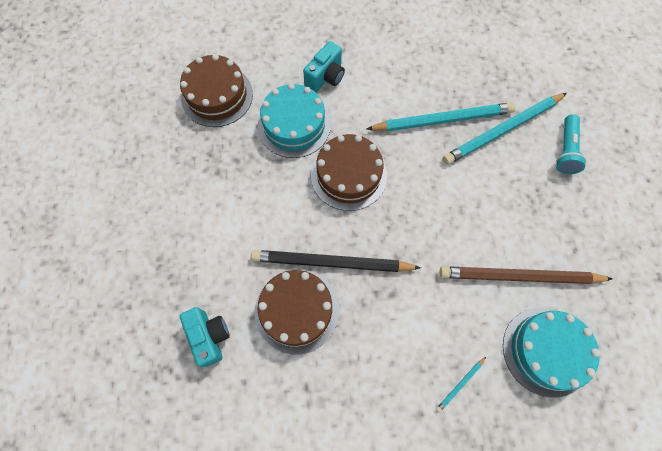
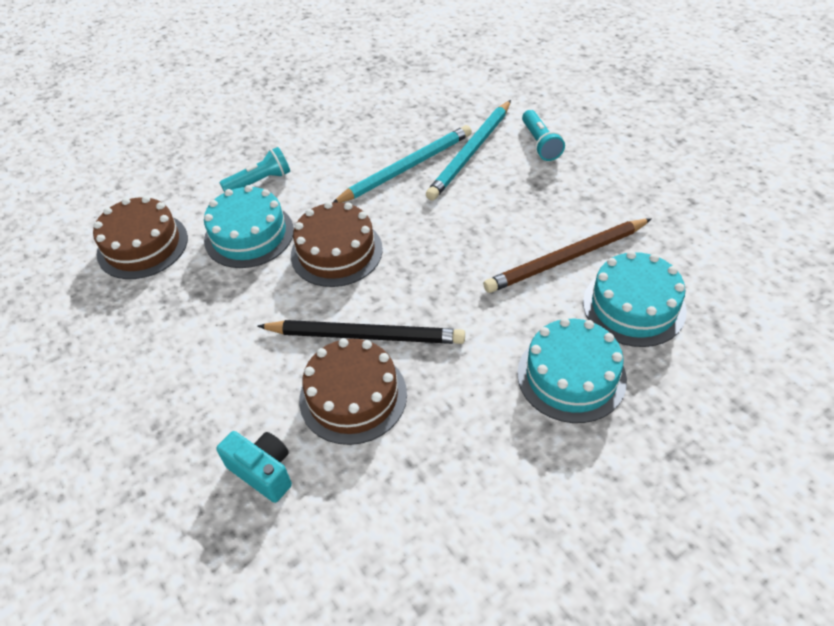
camera: 25 degrees left, 20 degrees down
(326, 77) = (260, 181): turquoise camera -> turquoise flashlight
(331, 263) = (365, 335): black pencil -> black pencil turned 150 degrees counterclockwise
(460, 385) = (571, 376): turquoise pencil -> turquoise cake

